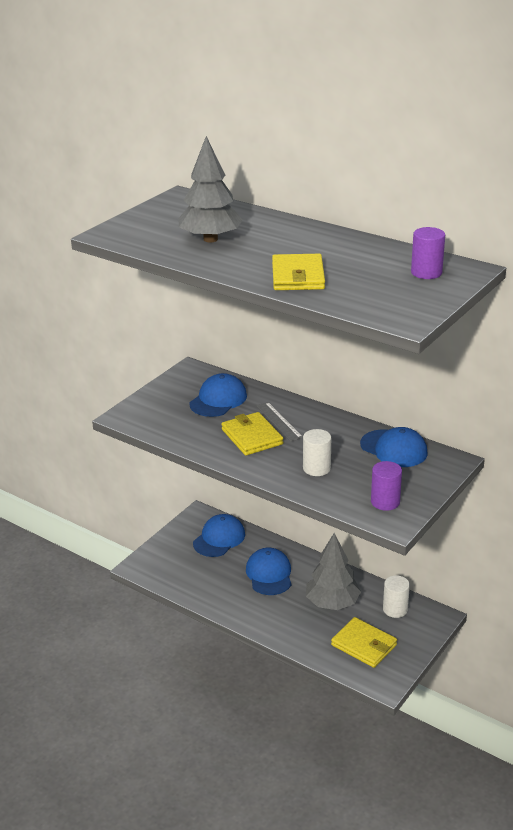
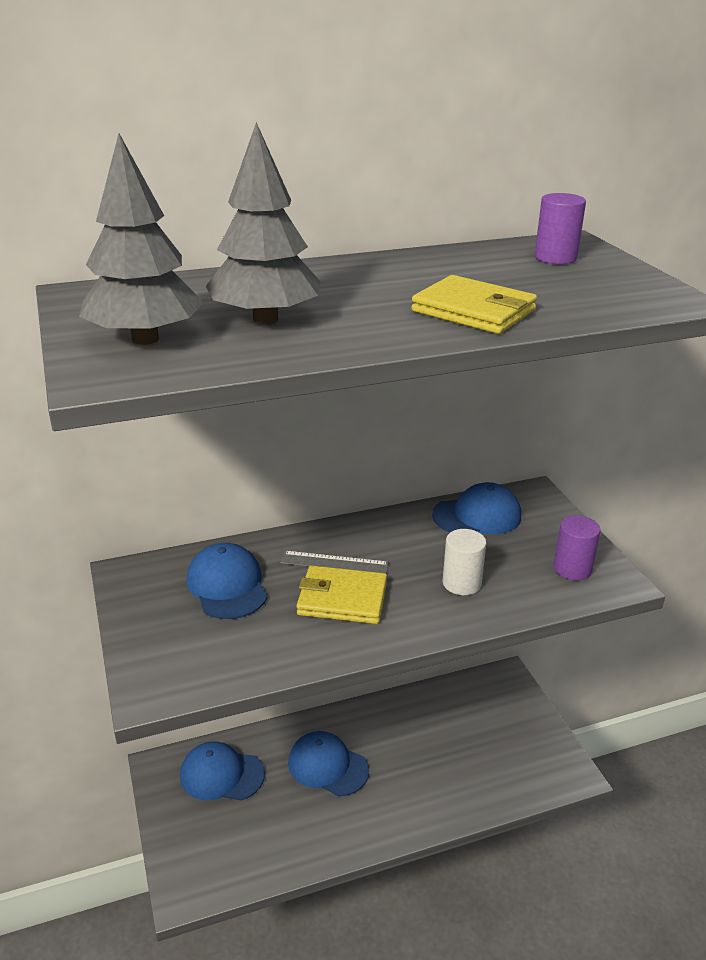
camera: 55 degrees left, 0 degrees up
(219, 538) = (221, 774): blue cap -> blue cap turned 60 degrees counterclockwise
(332, 603) = (422, 741): grey tree -> grey tree (145, 339)
(364, 645) = (505, 755): yellow wallet -> none
(395, 609) = (472, 699): white cylinder -> none

